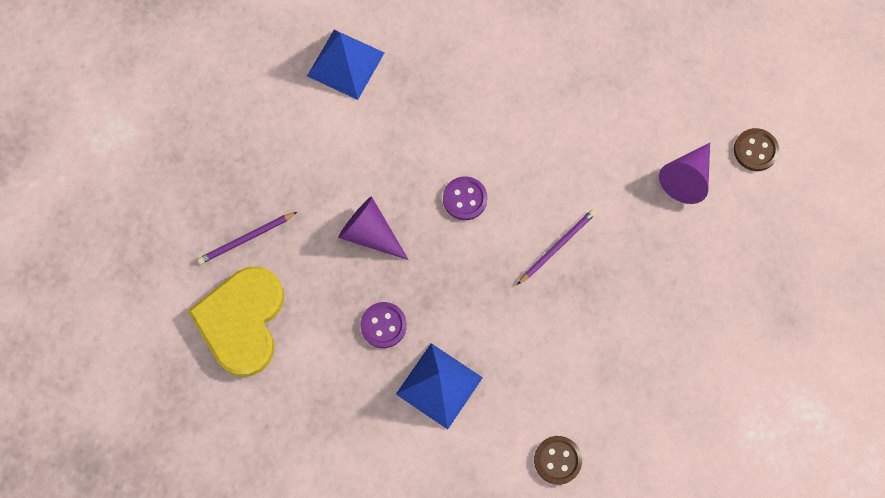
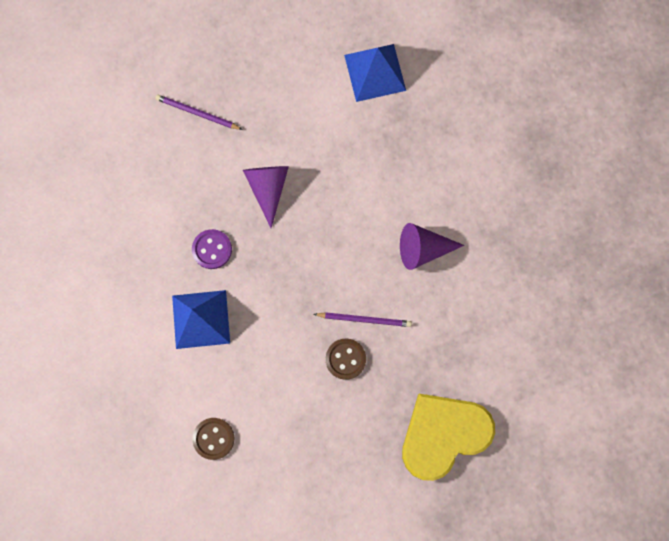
camera: 50 degrees right, 5 degrees up
(242, 321) = (140, 157): yellow heart -> yellow heart (443, 434)
(465, 199) = (346, 230): purple button -> none
(686, 178) = (493, 369): purple cone -> purple cone (423, 249)
(755, 150) = (557, 402): brown button -> brown button (345, 359)

